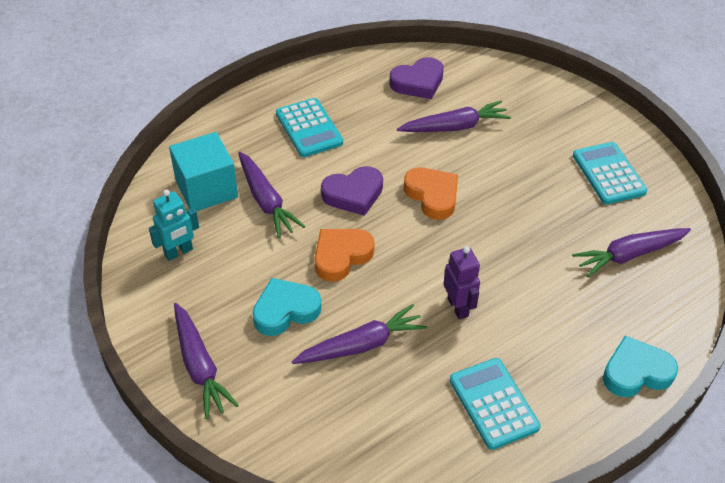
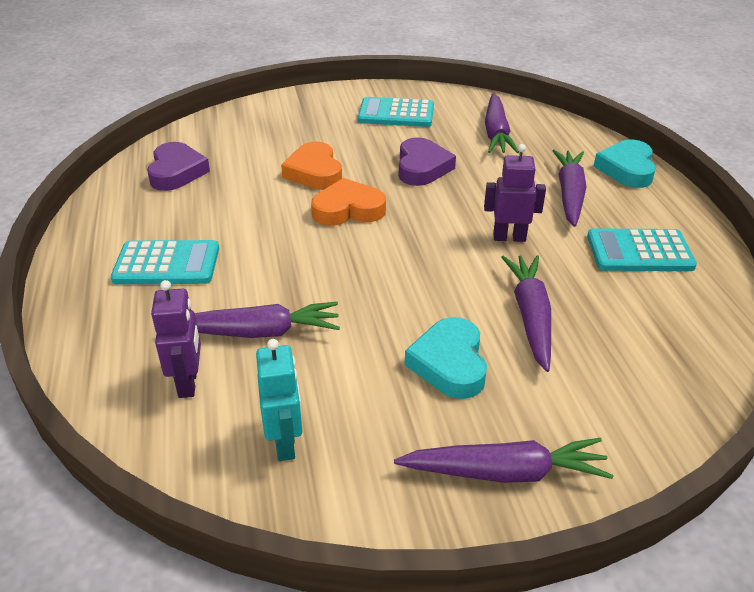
camera: 65 degrees left, 10 degrees down
(206, 189) = (188, 383): turquoise cube -> purple robot
(341, 256) = (391, 295): orange heart -> orange heart (314, 172)
(353, 194) = (303, 260): purple heart -> purple heart (422, 167)
(455, 127) = (264, 169): purple carrot -> purple carrot (569, 194)

